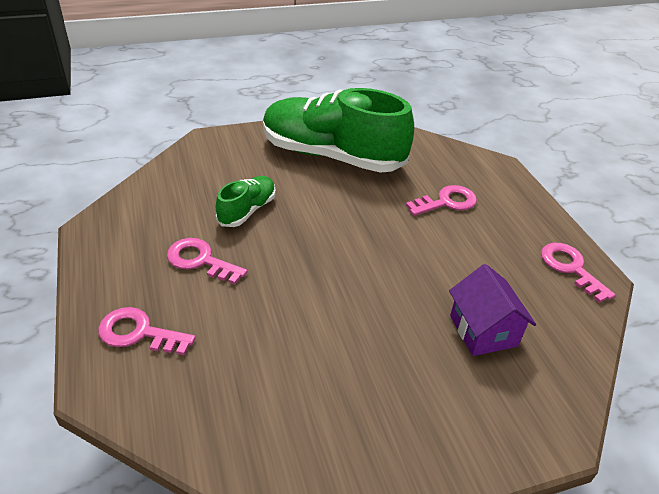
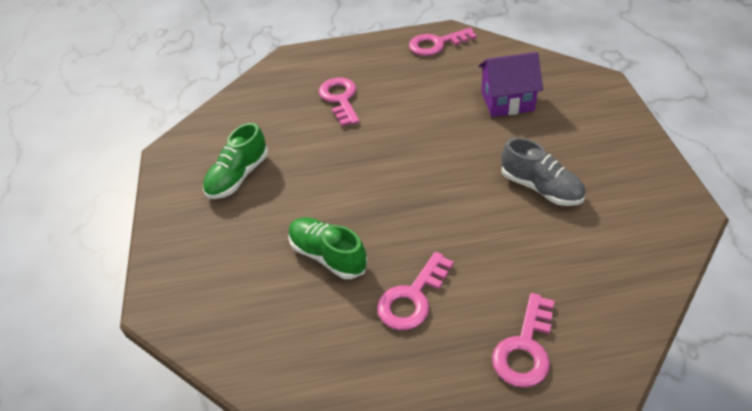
camera: 75 degrees left, 5 degrees up
(332, 156) = (238, 176): green shoe -> green shoe, size x0.46
(340, 355) = (541, 188): none -> grey shoe

